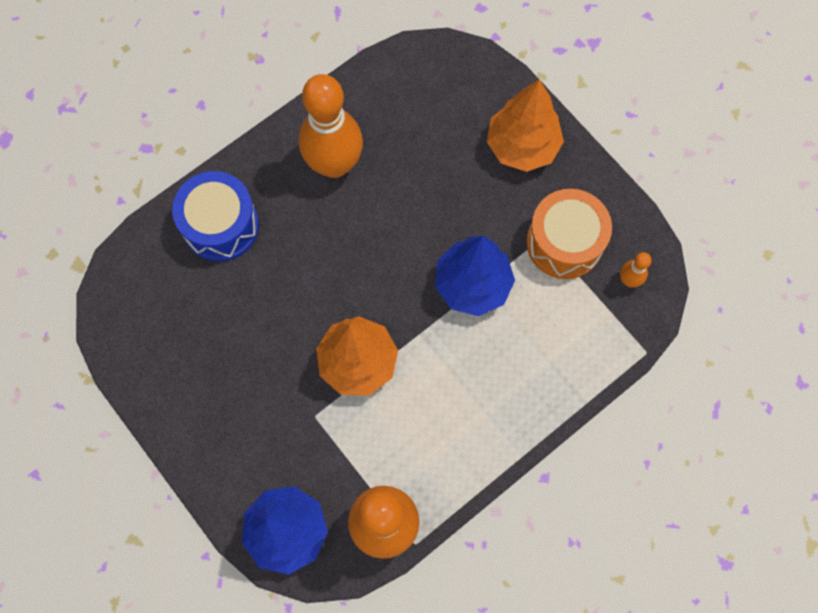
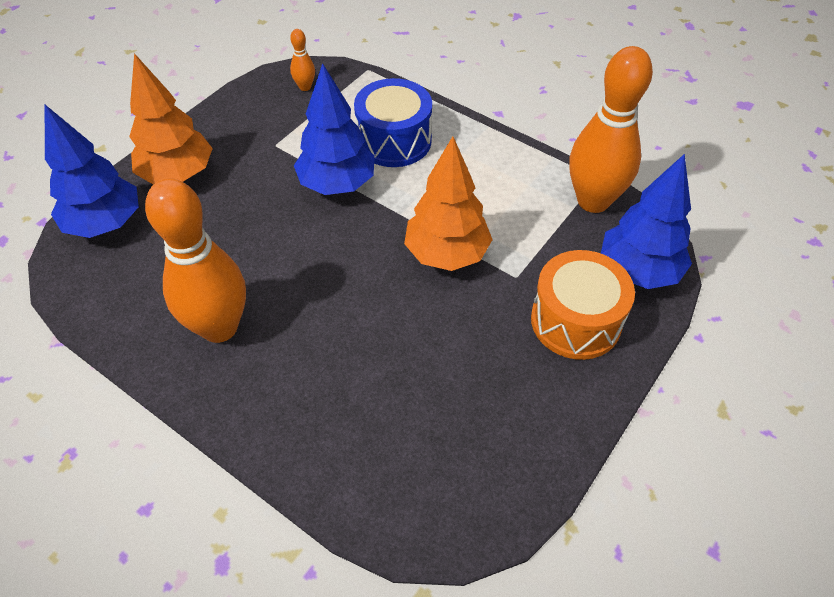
camera: 105 degrees left, 20 degrees down
(221, 225) = (322, 426): blue drum -> blue drum (394, 141)
(474, 84) = (105, 224): none -> blue tree
(564, 242) = (278, 130): orange drum -> orange drum (575, 321)

